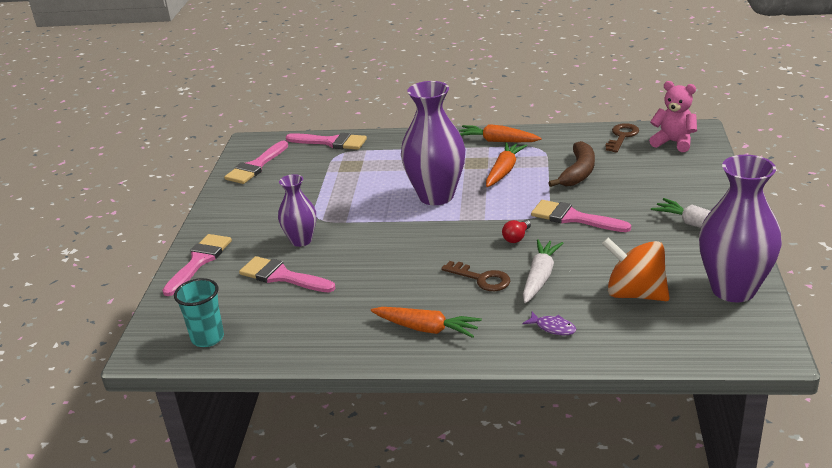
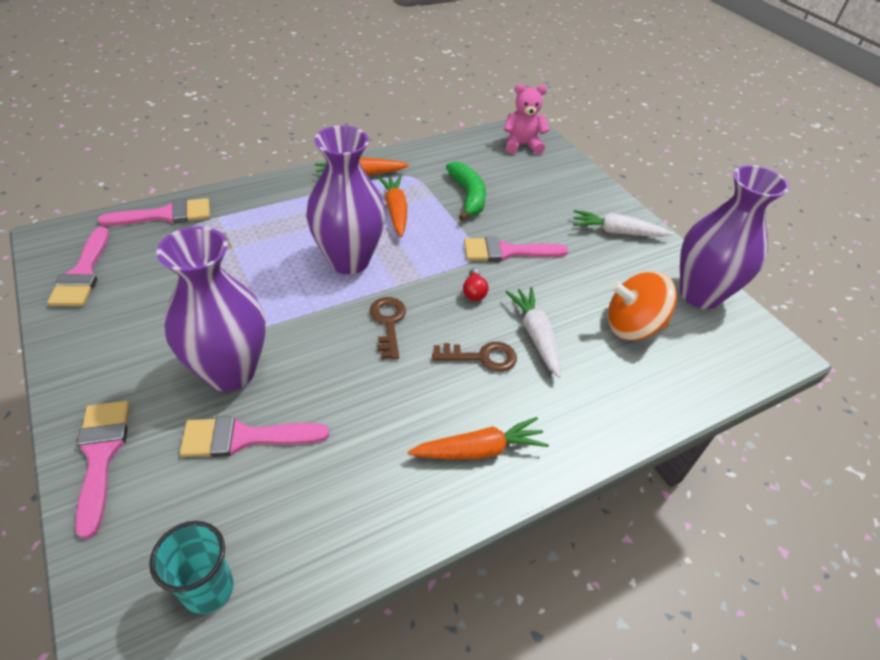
camera: 40 degrees left, 15 degrees up
(301, 240) = (230, 371): purple vase -> purple vase, size x1.76
(553, 328) = (598, 396): purple fish -> none
(578, 172) = (468, 196): brown banana -> green banana
(622, 137) = (473, 147): brown key -> brown key (388, 323)

